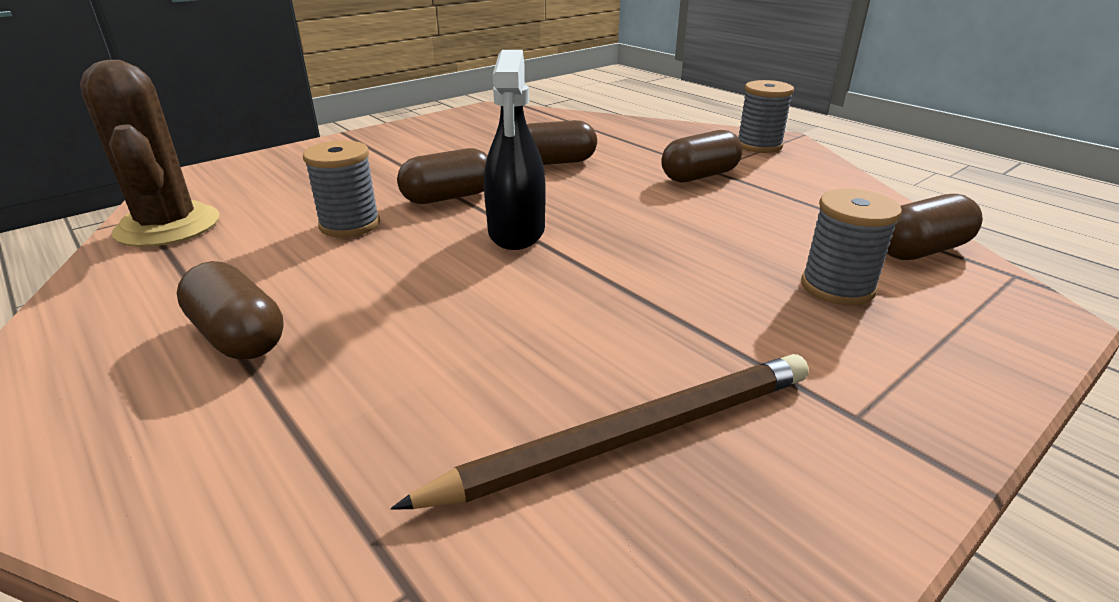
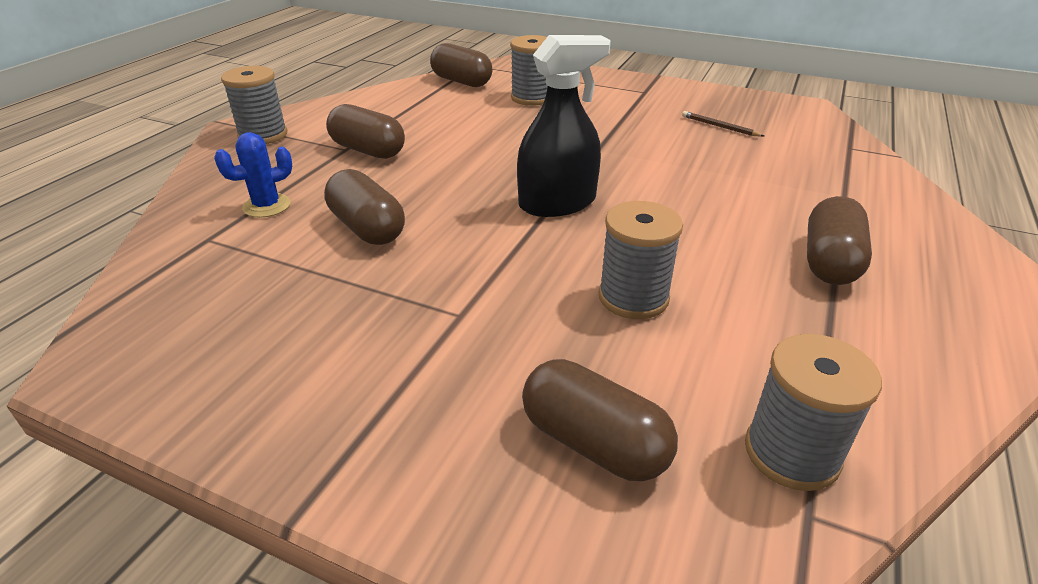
camera: 115 degrees left, 5 degrees up
(168, 226) = (791, 453): brown cactus -> grey spool
(449, 197) = (515, 262): brown capsule -> brown capsule (593, 443)
(618, 140) = (267, 206): none -> blue cactus
(630, 435) = (719, 127): brown pencil -> brown pencil, size x0.40

